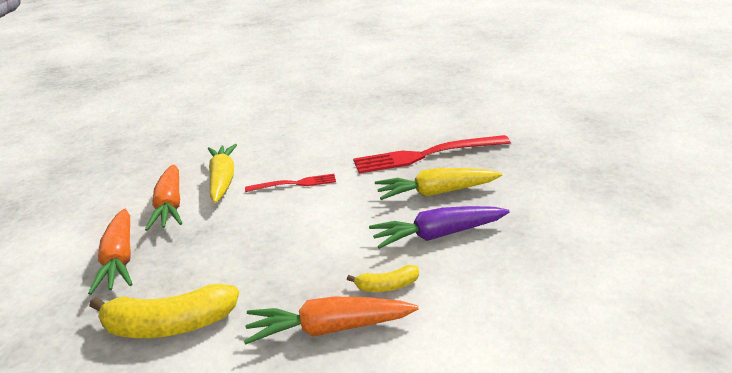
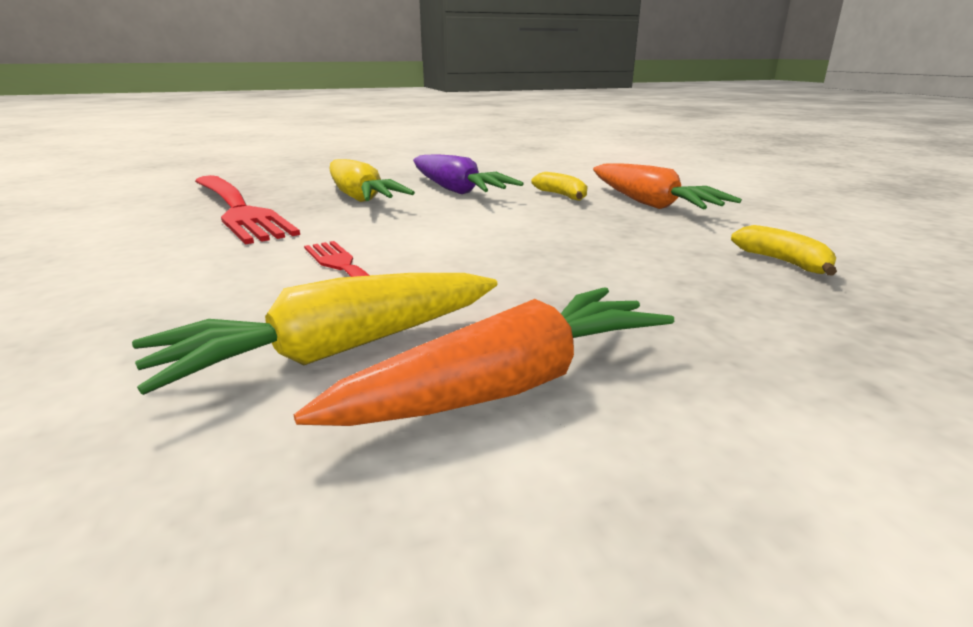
camera: 115 degrees left, 5 degrees down
(120, 259) = (764, 362): orange carrot -> none
(169, 325) = (783, 262): yellow banana -> yellow banana, size x0.51

